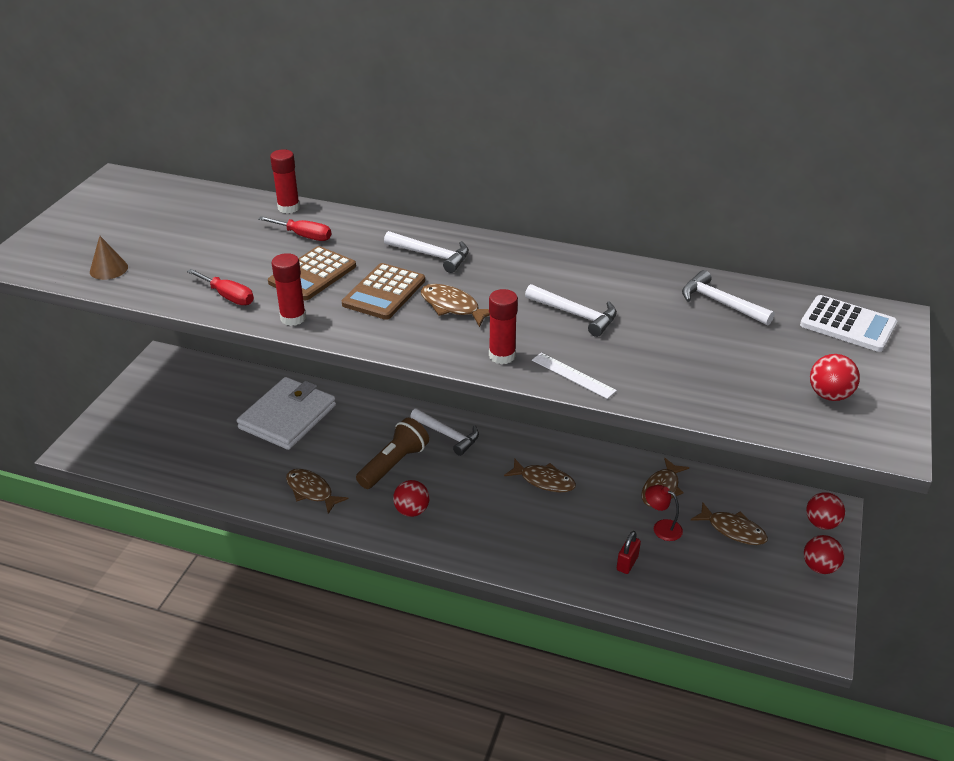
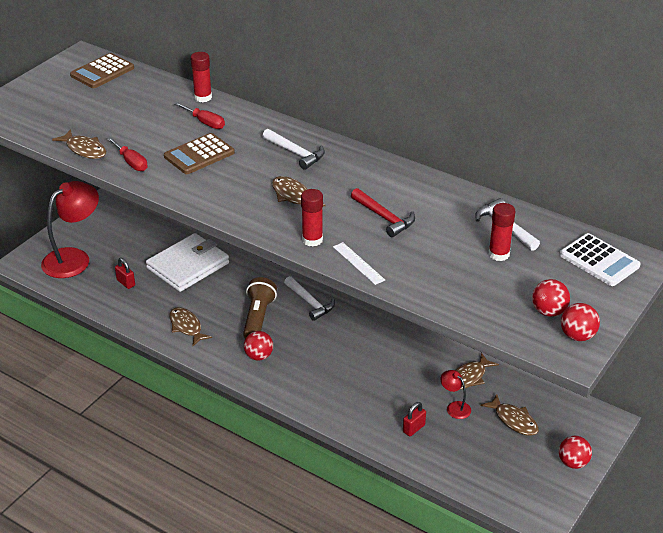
camera: 15 degrees right, 0 degrees up
(109, 269) = (53, 128): brown cone -> none
(143, 432) = (74, 258): none -> red lamp
(218, 450) = (126, 283): none -> red padlock
(293, 318) = (171, 186): red glue stick -> red glue stick (499, 254)
(384, 292) = (246, 177): brown calculator -> brown calculator (102, 72)
(394, 464) = (258, 318): brown flashlight -> brown flashlight turned 45 degrees counterclockwise
(544, 481) = (373, 353): brown fish -> brown fish (84, 149)
(576, 315) = (384, 218): white hammer -> red hammer
(821, 523) = (592, 430): red ball -> red ball (577, 336)

